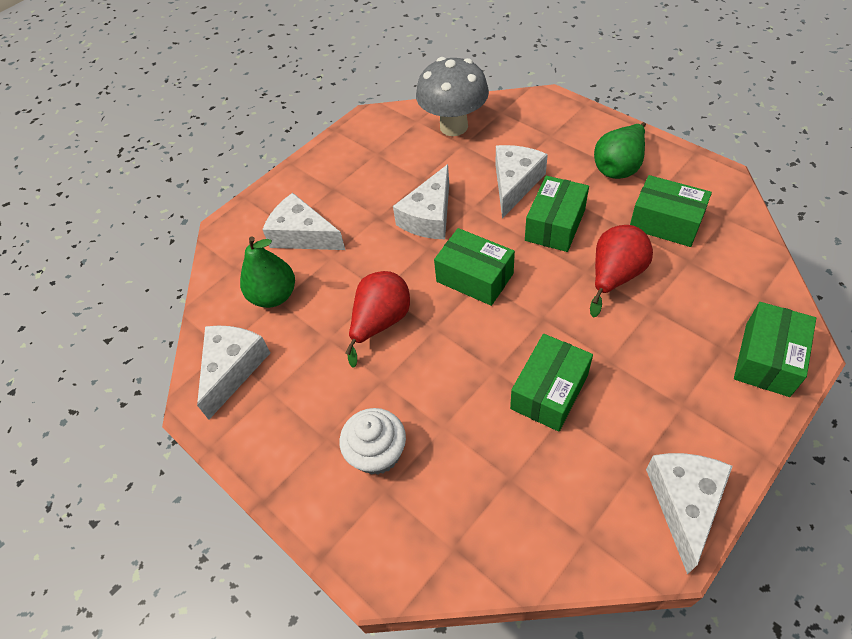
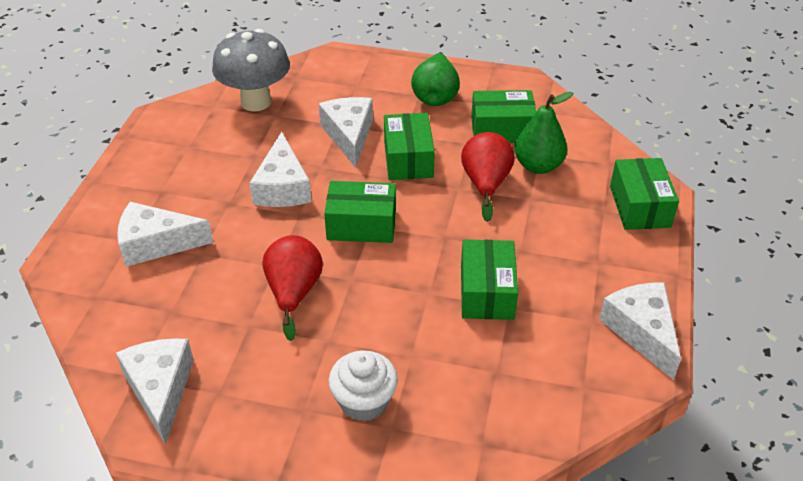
camera: 35 degrees left, 10 degrees down
(274, 296) = (161, 308): green pear -> green pear (538, 166)

